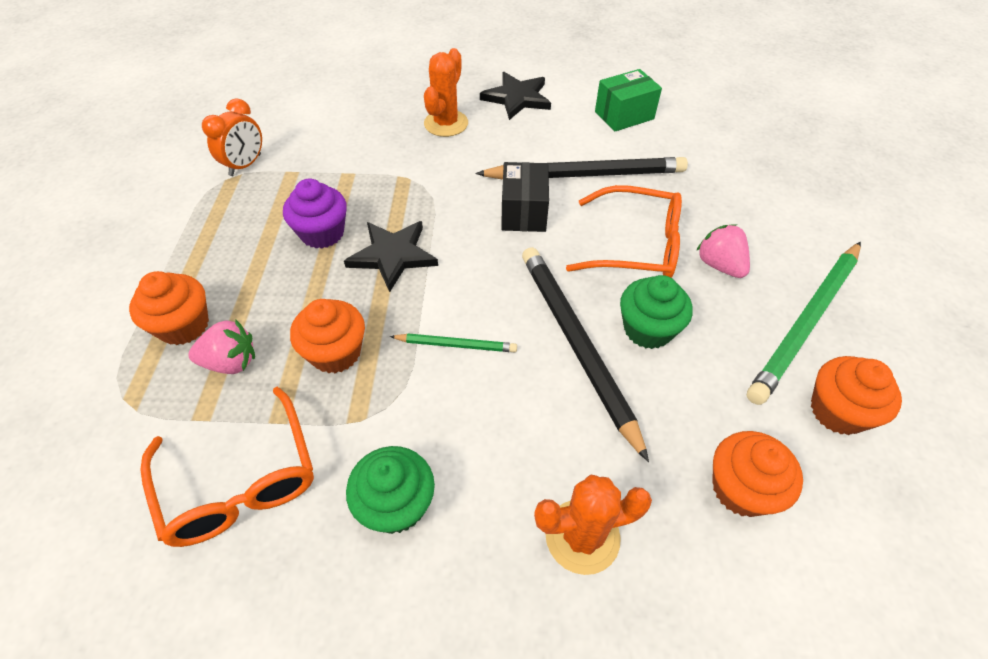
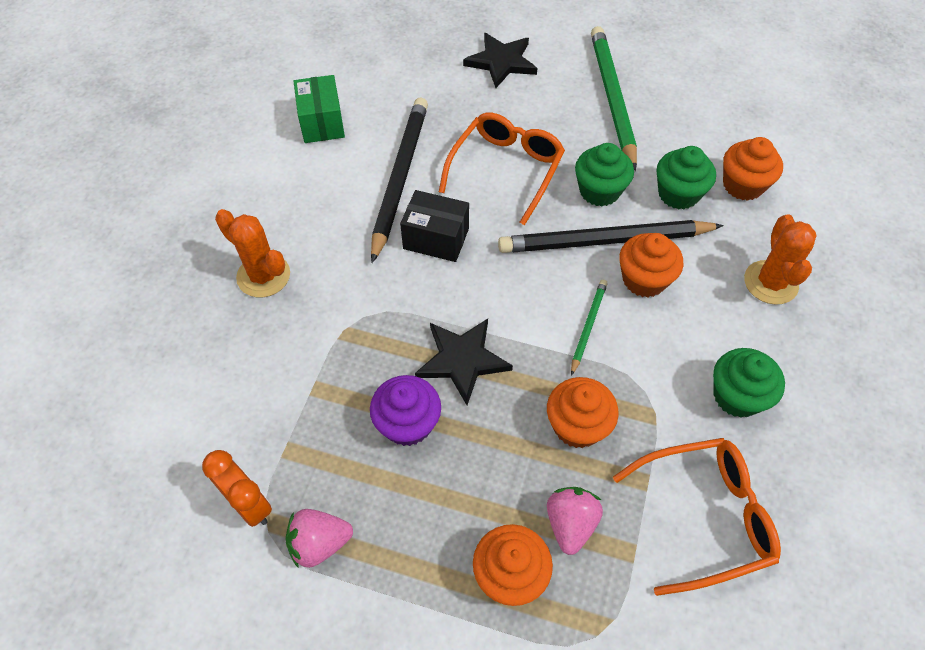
camera: 75 degrees left, 5 degrees up
(517, 98) = (248, 201): black star -> black star (501, 62)
(684, 410) = (678, 194): none -> green cupcake
(719, 265) = (543, 125): pink strawberry -> pink strawberry (319, 543)
(806, 322) = (612, 98): green pencil -> green pencil turned 150 degrees counterclockwise
(837, 411) = (690, 114): orange cupcake -> orange cupcake (644, 279)

